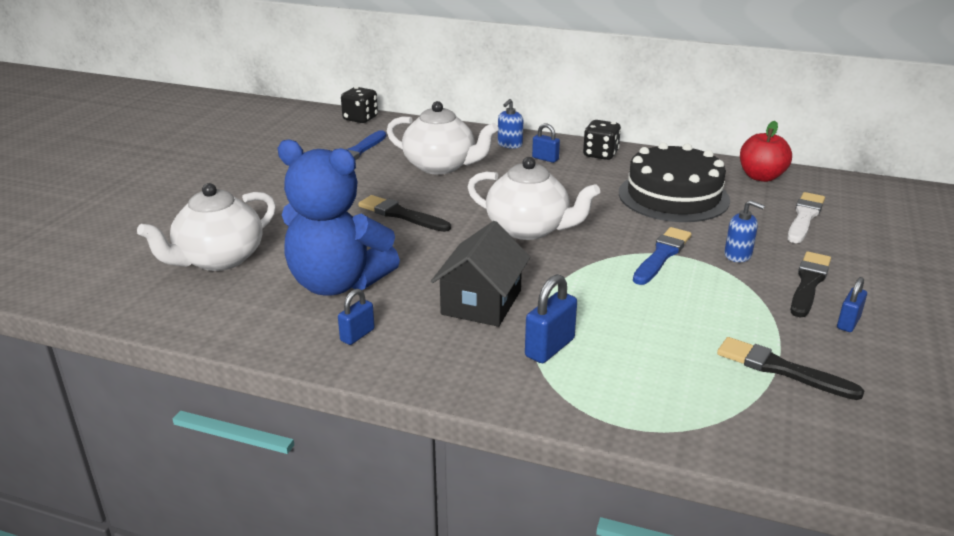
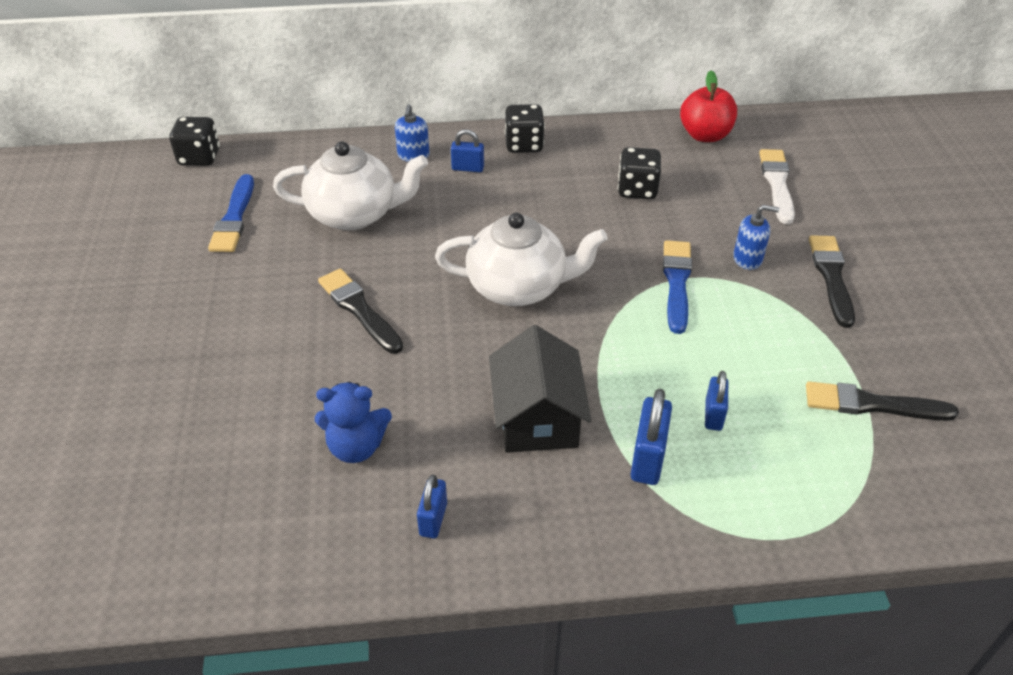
camera: 25 degrees left, 15 degrees up
(218, 259) = (178, 460): white teapot -> none
(337, 283) = (356, 447): blue teddy bear -> blue teddy bear, size x0.52
(401, 215) = (359, 309): black brush -> black brush turned 45 degrees clockwise
(673, 196) = (637, 190): black cake -> black dice
(848, 323) = (893, 320): blue padlock -> blue padlock (713, 415)

